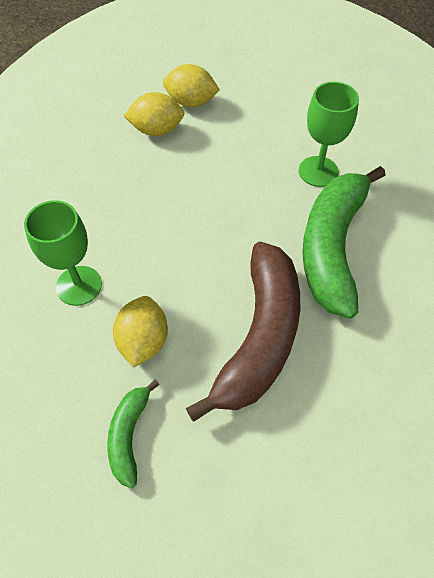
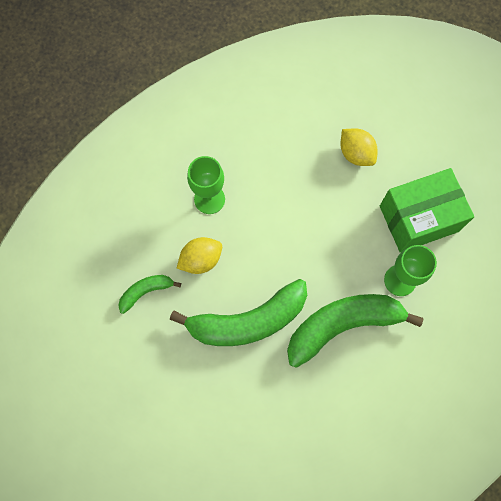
camera: 55 degrees right, 15 degrees up
(191, 102) = (399, 156): yellow lemon -> none
(259, 337) = (247, 321): brown banana -> green banana
(266, 123) = (419, 218): none -> green box

